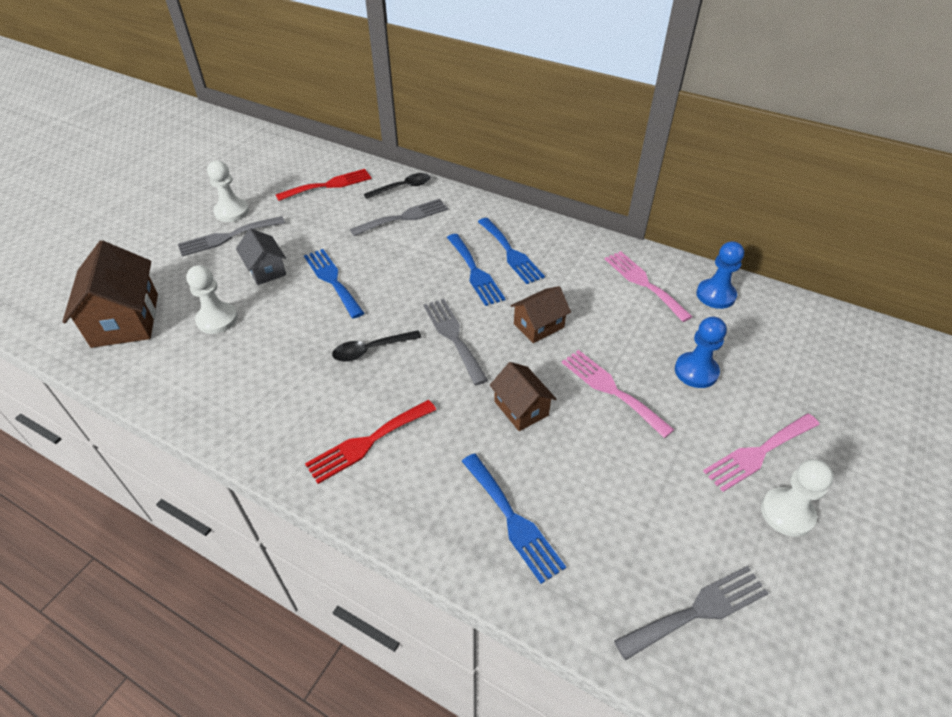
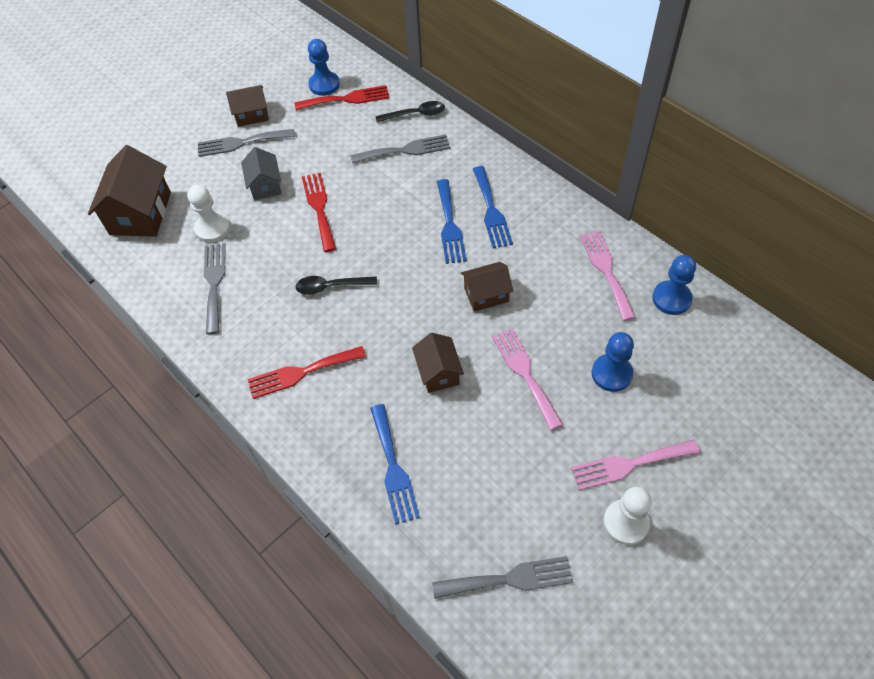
camera: 20 degrees right, 10 degrees up
(232, 212) = (251, 115): white pawn -> brown house
(301, 177) = (324, 85): none -> blue pawn
(332, 280) = (319, 208): blue fork -> red fork
(453, 336) = (405, 289): grey fork -> grey fork (214, 283)

